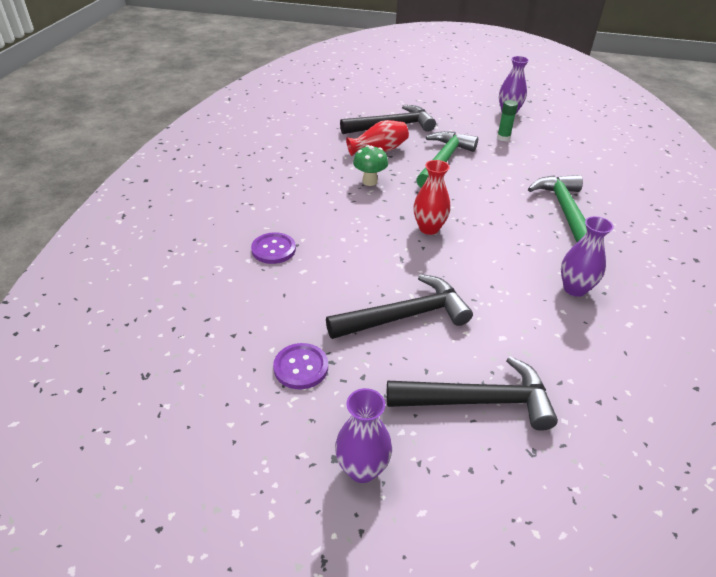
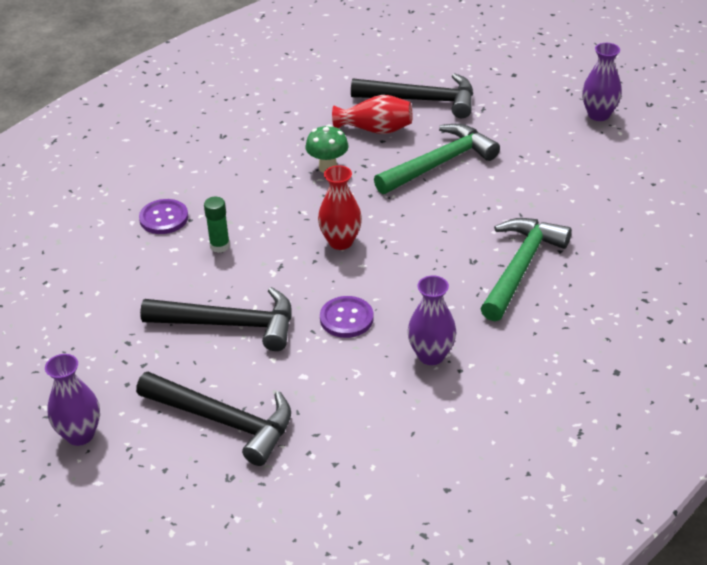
camera: 30 degrees right, 0 degrees up
(301, 367) = (98, 338): purple button -> purple button (346, 318)
(503, 138) = (549, 151): green glue stick -> green glue stick (220, 246)

